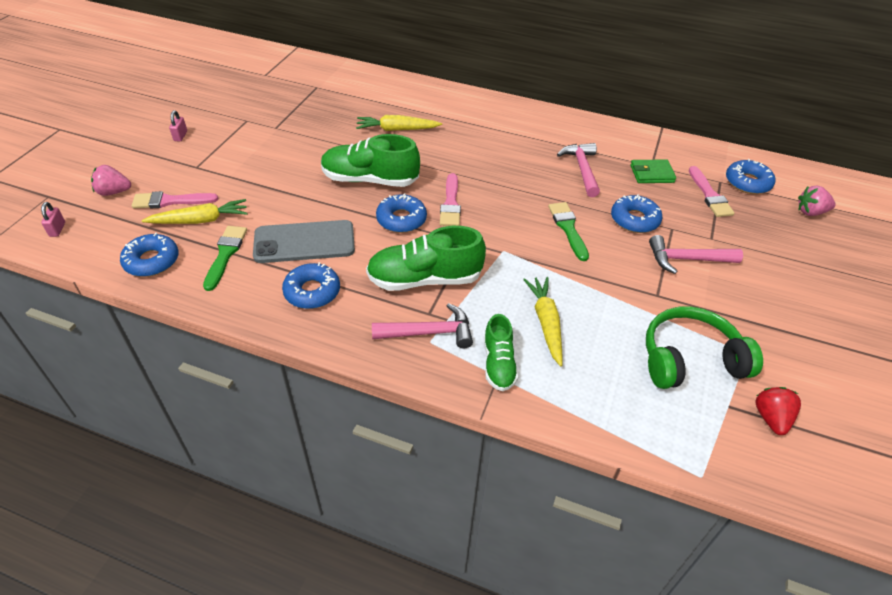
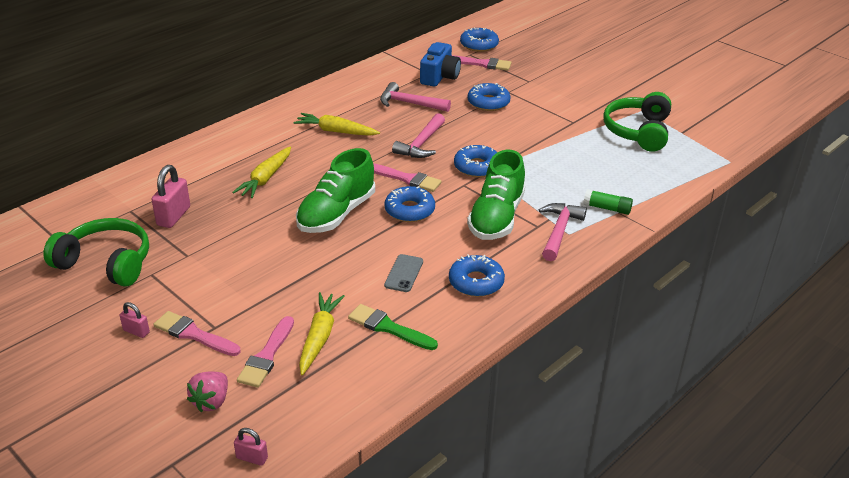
camera: 65 degrees left, 10 degrees down
(152, 261) = (365, 382): blue donut -> blue donut (477, 167)
(185, 160) = (194, 334): none -> pink brush
(251, 99) = (106, 263): none -> green headphones
(304, 242) = (404, 273): grey phone -> grey phone, size x0.51
(320, 106) = (173, 216): none -> pink padlock
(498, 364) = (607, 208): green shoe -> green glue stick
(546, 323) = (576, 176): yellow carrot -> yellow carrot (336, 131)
(568, 228) = (479, 133): green brush -> none
(651, 174) = (439, 77): green wallet -> blue camera
(687, 259) = (545, 98): pink hammer -> pink hammer (421, 144)
(771, 418) = (696, 122): red strawberry -> none
(810, 212) = (526, 36): pink strawberry -> none

